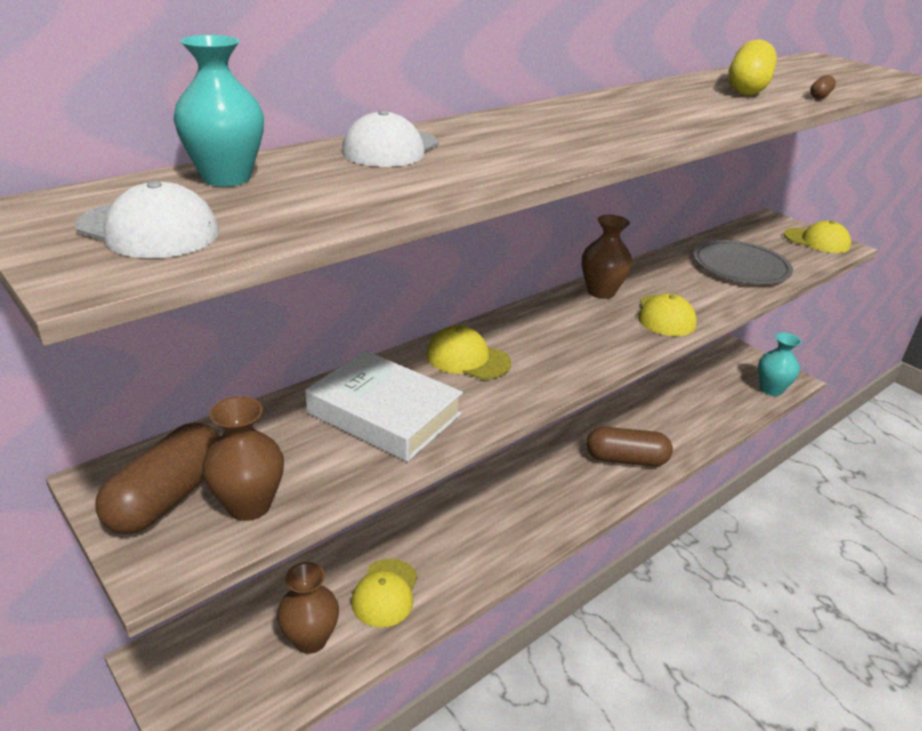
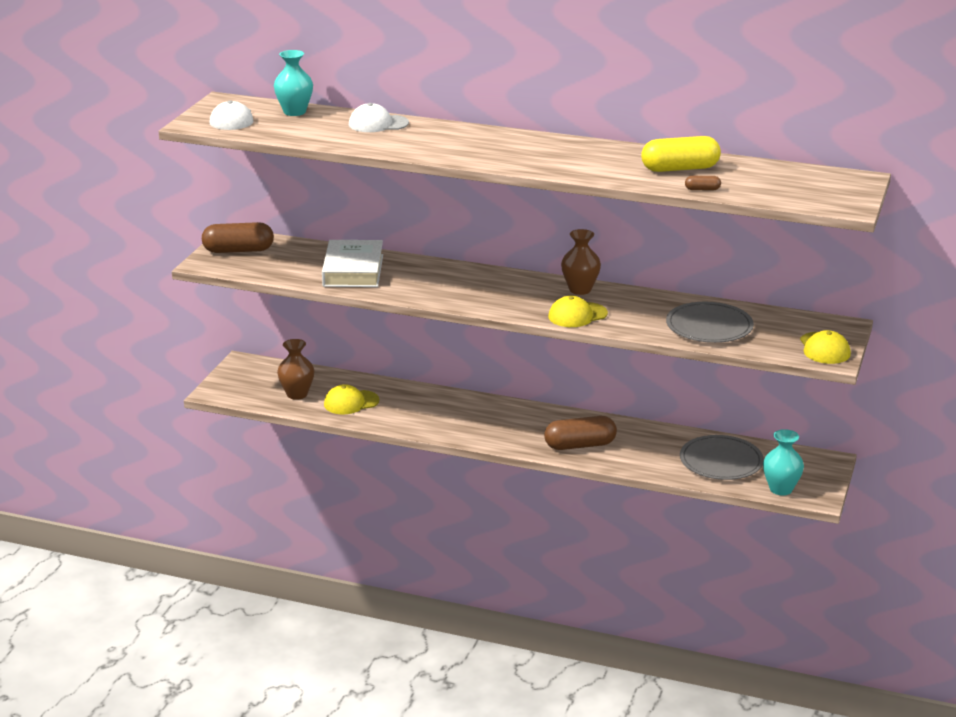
camera: 60 degrees right, 5 degrees down
(249, 505) = (253, 266): brown vase -> none
(467, 359) = (433, 274): yellow cap -> none
(626, 459) = (580, 445): brown capsule -> brown capsule turned 75 degrees counterclockwise
(707, 396) = (721, 461): none -> grey plate

